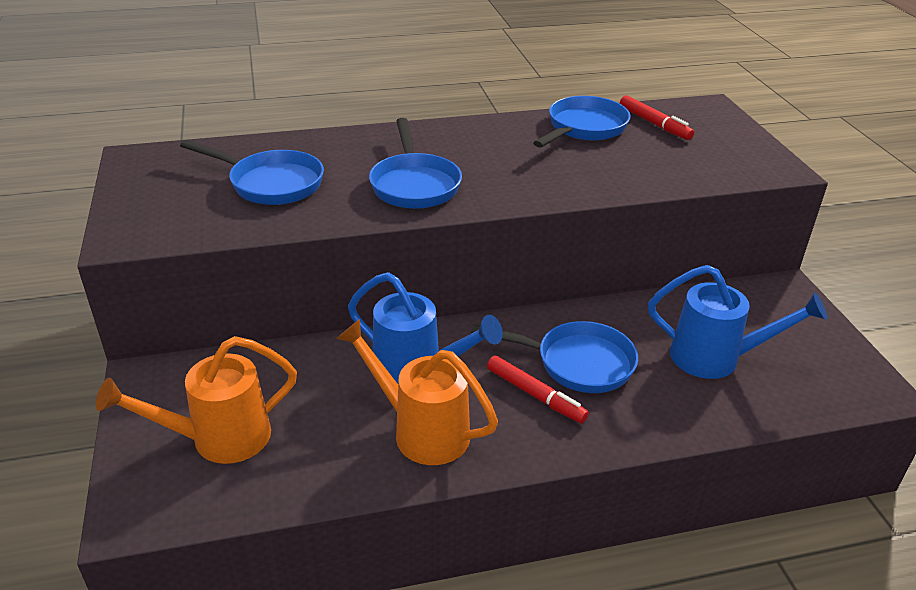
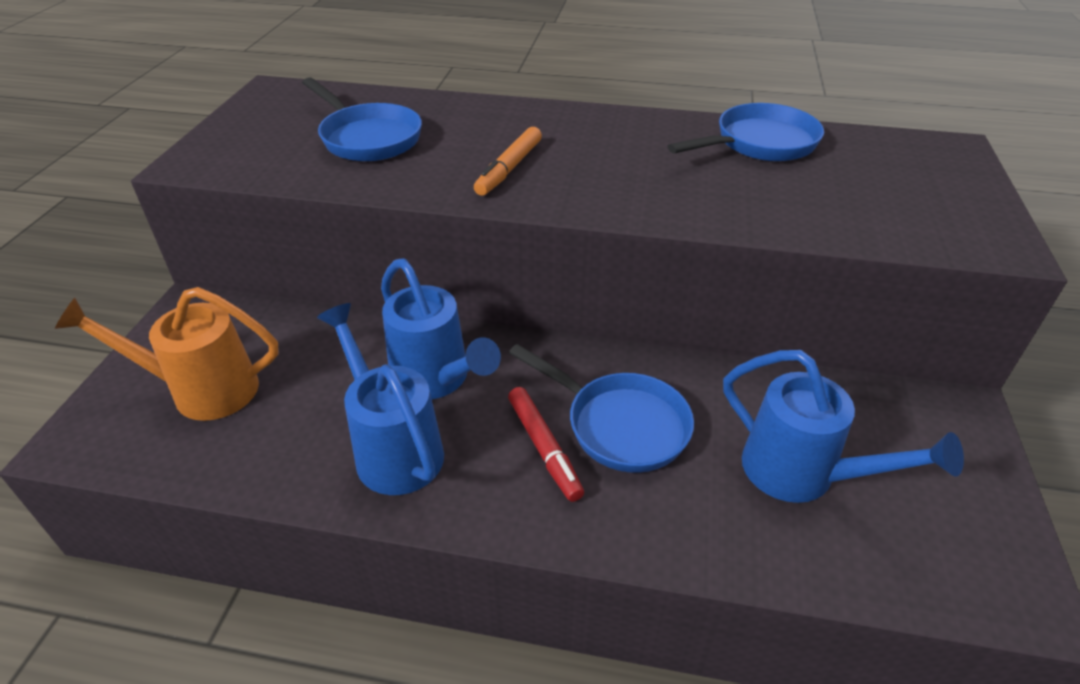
camera: 25 degrees right, 5 degrees up
(414, 184) = (509, 168): blue pan -> orange marker
(422, 431) = (393, 448): orange watering can -> blue watering can
(654, 124) = (857, 154): red marker -> none

